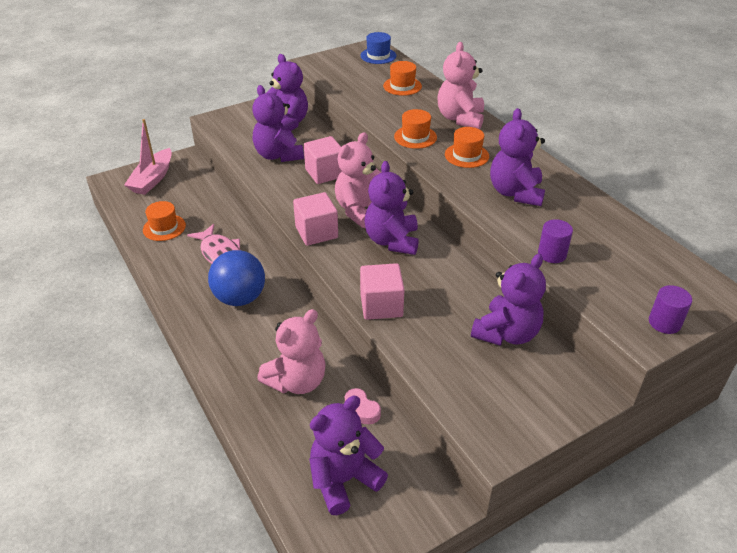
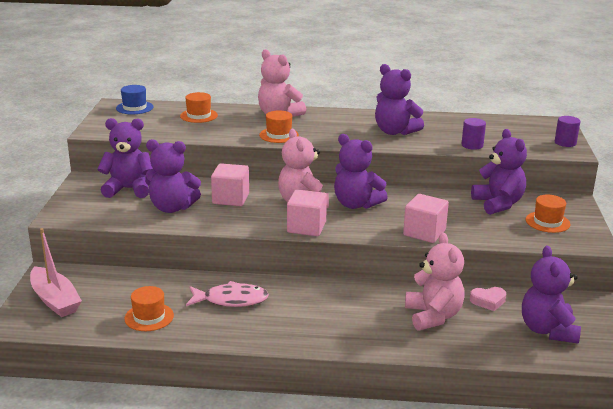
camera: 55 degrees left, 15 degrees down
(240, 298) = (305, 309): blue ball -> none
(466, 155) = (329, 129): orange hat -> orange hat (547, 222)

